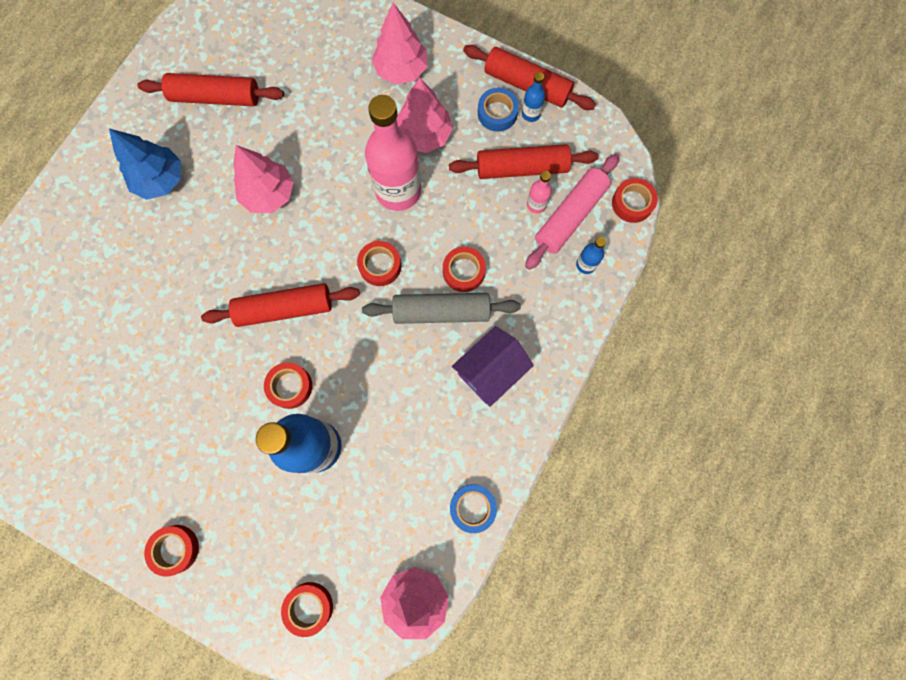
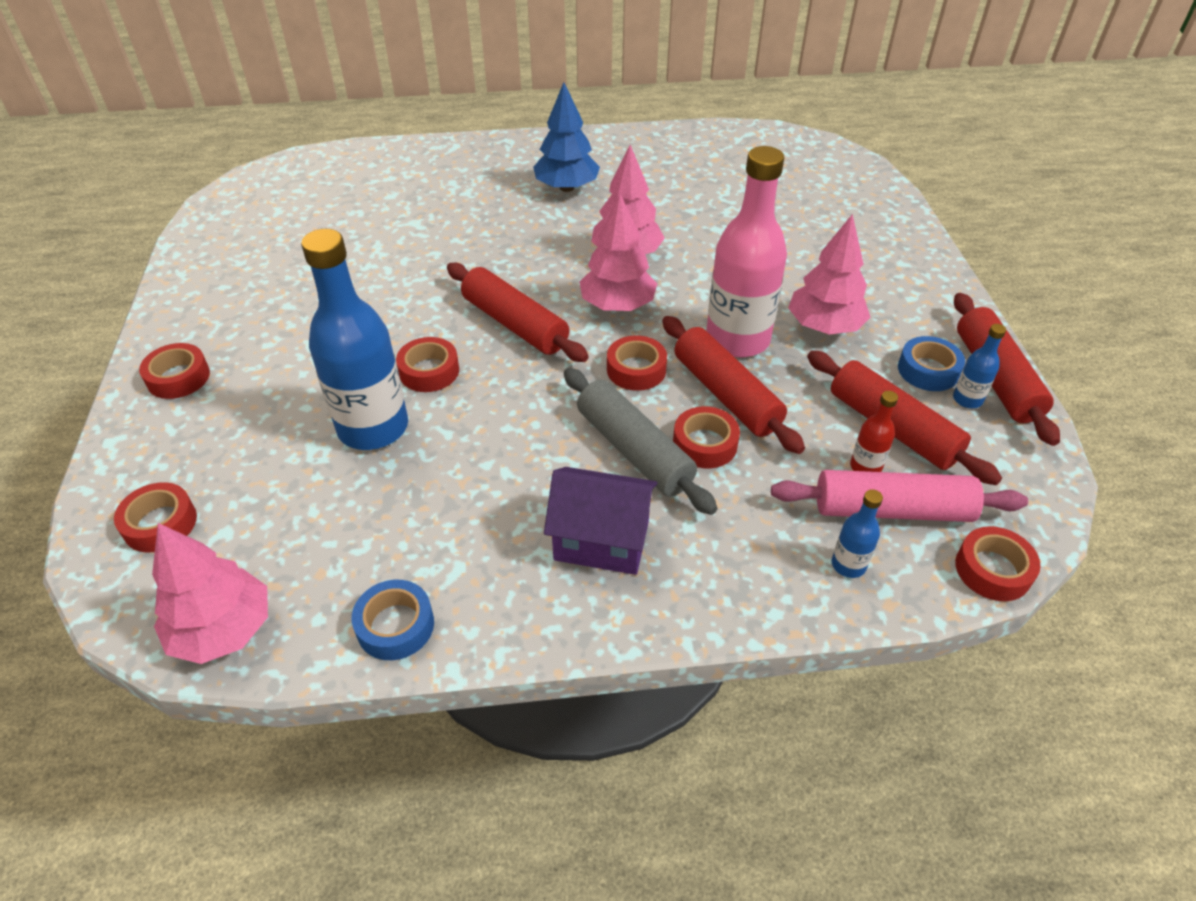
camera: 55 degrees right, 30 degrees down
(216, 98) = (684, 179): red rolling pin -> red rolling pin (726, 394)
(401, 70) = (871, 274): pink tree -> pink tree (617, 305)
(536, 204) = (865, 467): pink bottle -> red bottle

